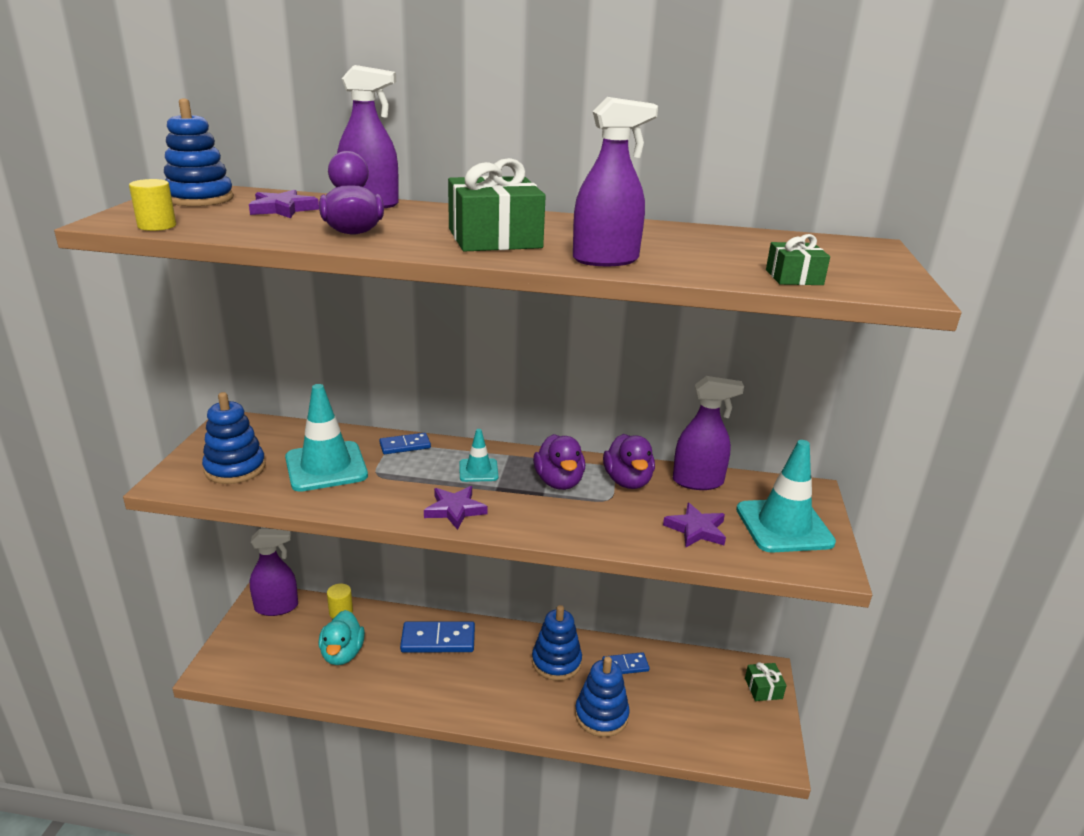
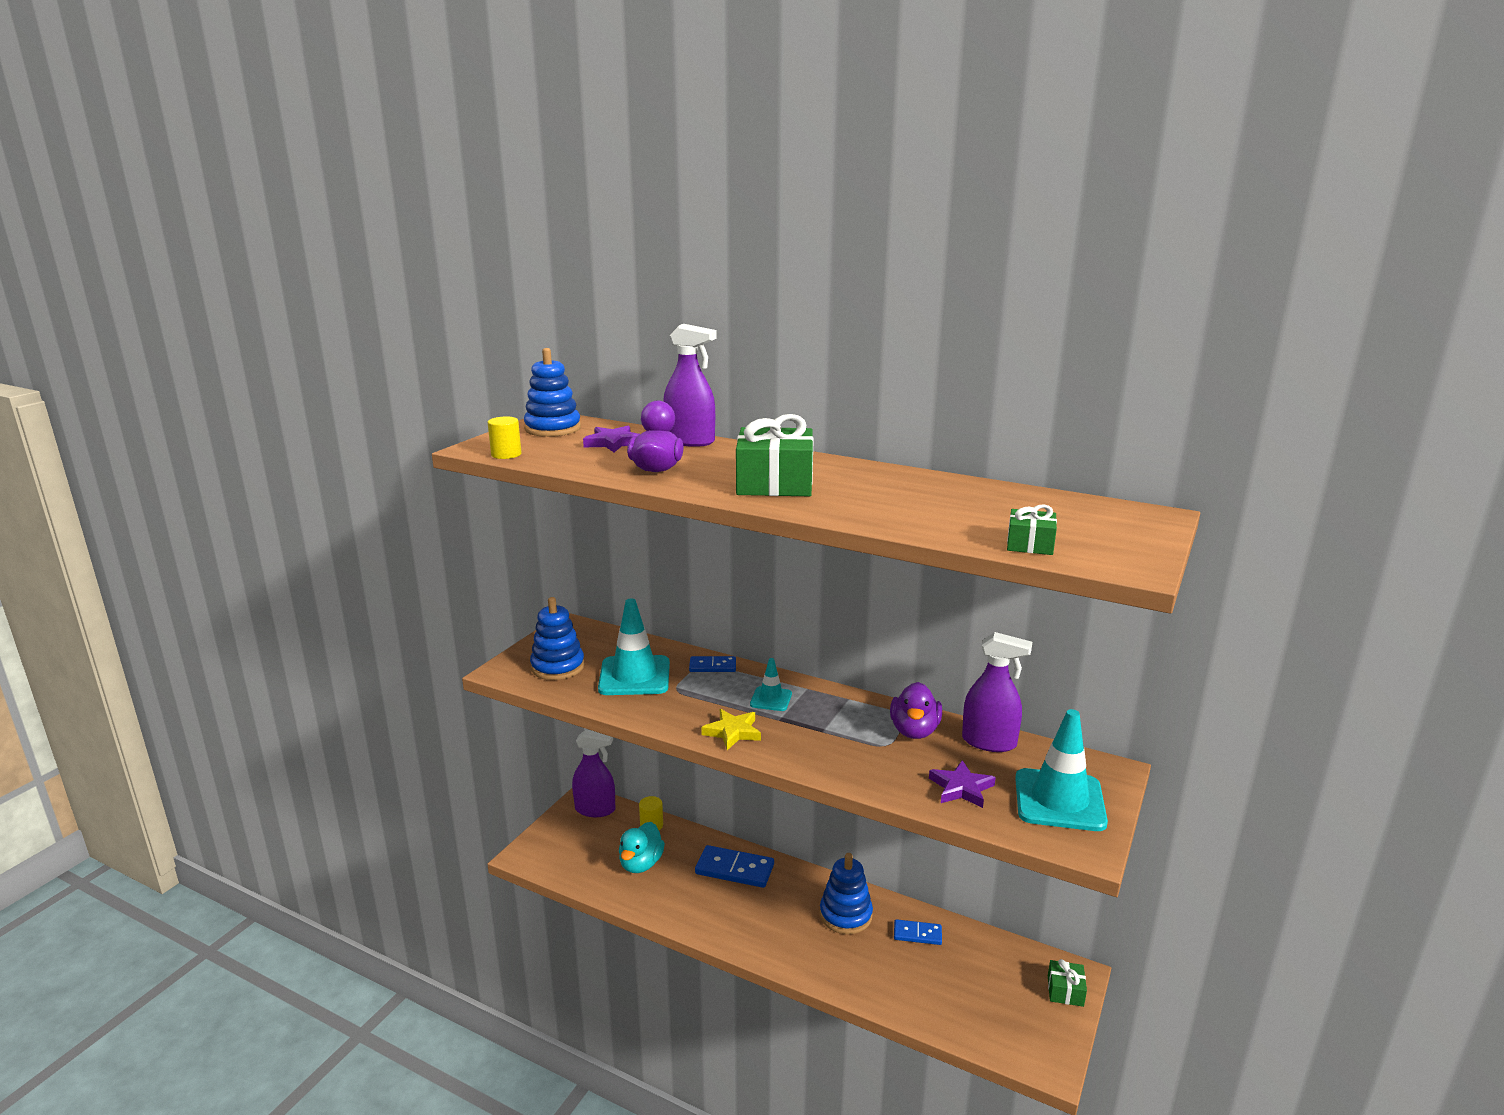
camera: 20 degrees right, 5 degrees down
(455, 510) = (732, 732): purple star -> yellow star
(559, 482) = (844, 721): purple duck -> none
(601, 715) = (873, 976): blue stacking toy -> none
(606, 260) = (859, 512): purple spray bottle -> none

